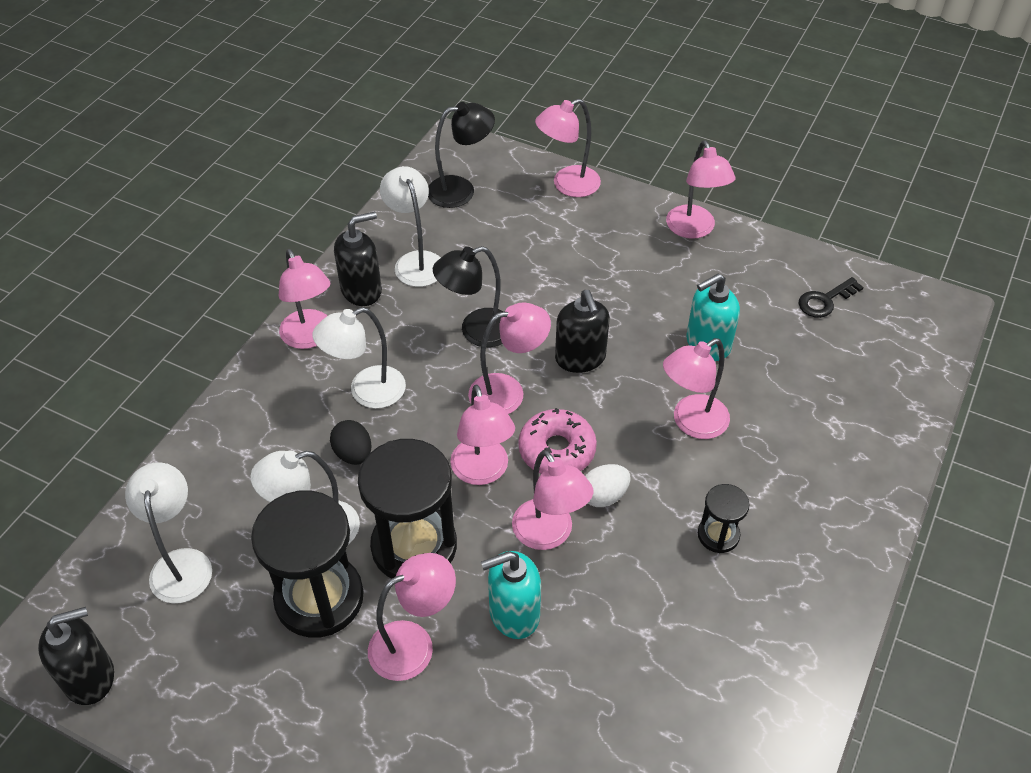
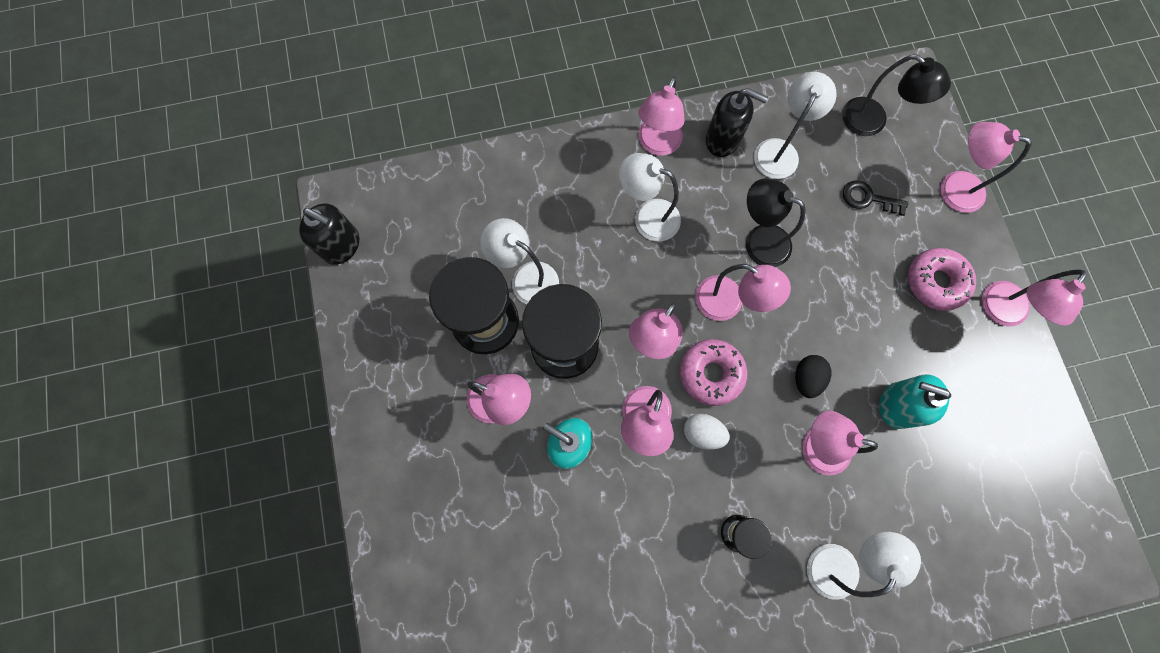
camera: 50 degrees right, 25 degrees up
(181, 563) = (443, 225): white lamp -> white lamp (839, 561)
(353, 454) = (596, 251): black egg -> black egg (806, 378)
(580, 358) = (800, 327): black soap dispenser -> none
(631, 248) = (935, 282): none -> pink donut
(825, 300) = (1023, 462): black key -> black key (868, 198)

